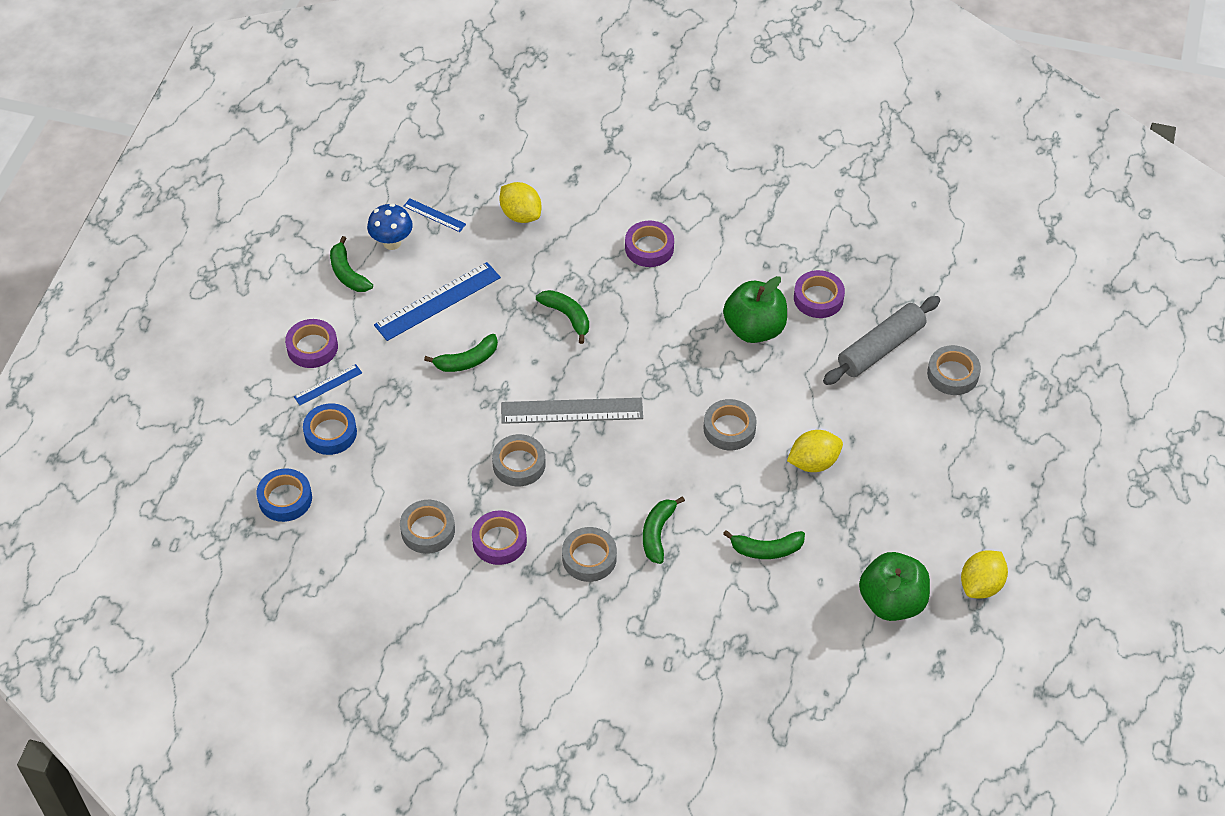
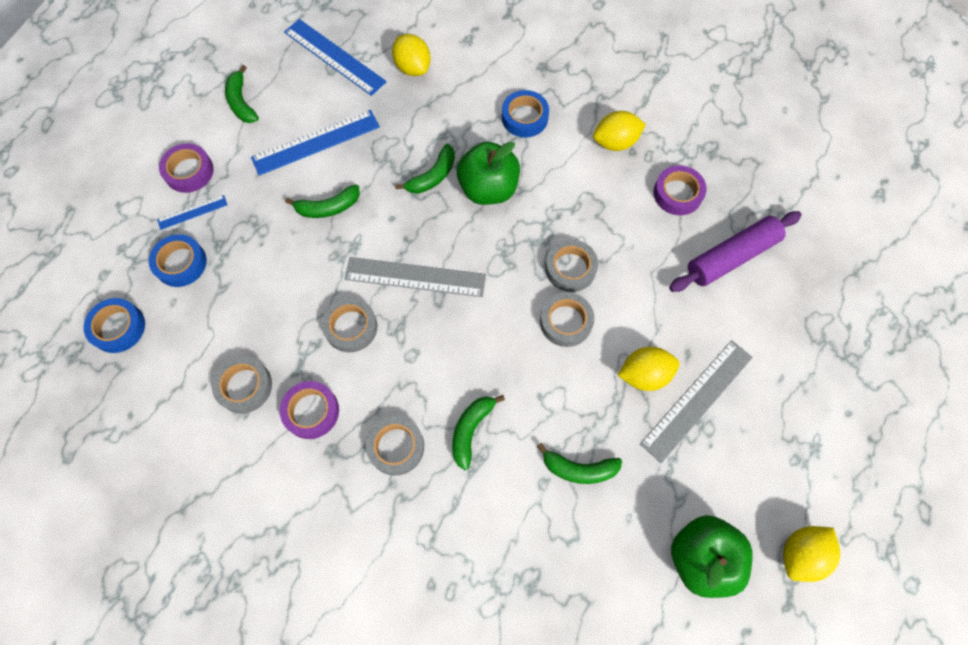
camera: 10 degrees right, 15 degrees up
(392, 242) = (289, 78): blue mushroom -> none
(434, 215) = (334, 57): blue ruler -> blue ruler, size x1.95
(567, 316) = (432, 176): green banana -> green banana turned 75 degrees clockwise
(649, 248) = (524, 117): purple tape -> blue tape
(747, 259) = (615, 142): none -> yellow lemon
(754, 329) = (609, 217): green apple -> green apple (488, 189)
(867, 476) = (697, 400): none -> grey ruler
(880, 348) = (731, 257): grey rolling pin -> purple rolling pin
(952, 374) = (800, 297): grey tape -> grey tape (570, 268)

